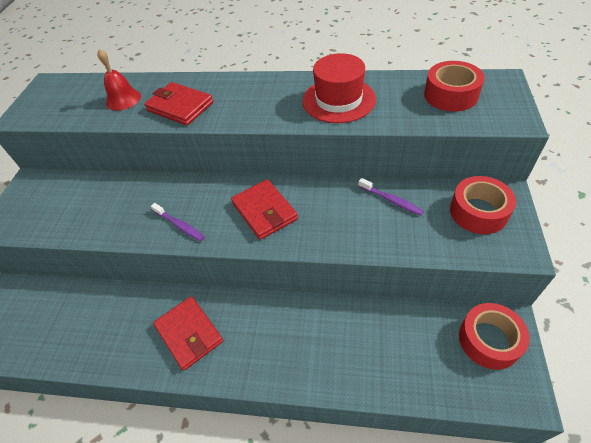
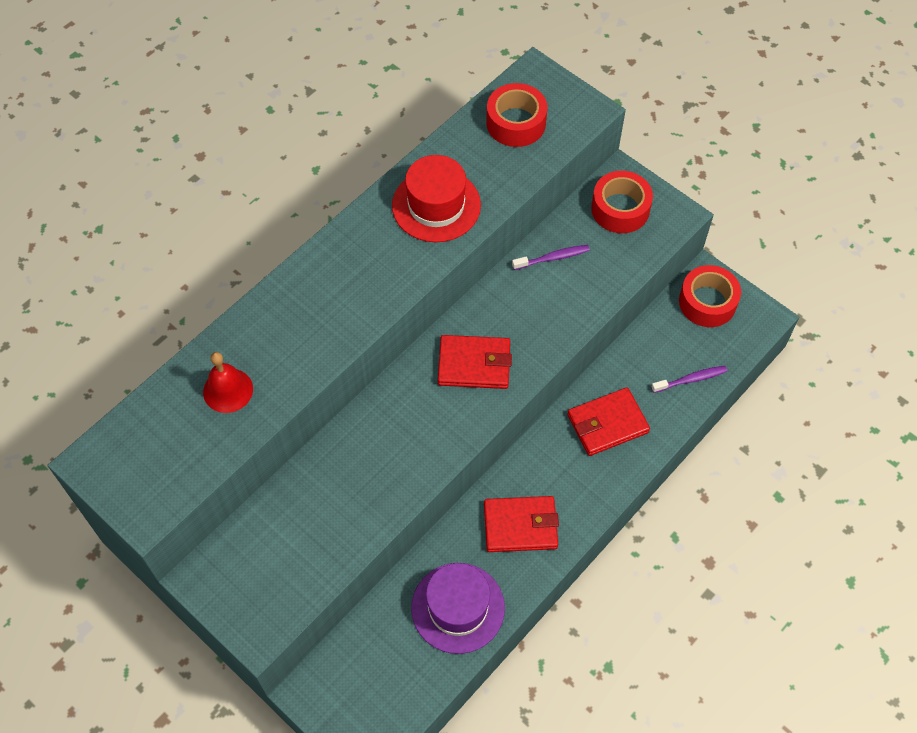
camera: 60 degrees left, 10 degrees up
(102, 335) = (458, 608): none -> purple hat
(180, 106) = (303, 342): red wallet -> red wallet (607, 424)
(180, 225) = (426, 447): purple toothbrush -> purple toothbrush (691, 379)

